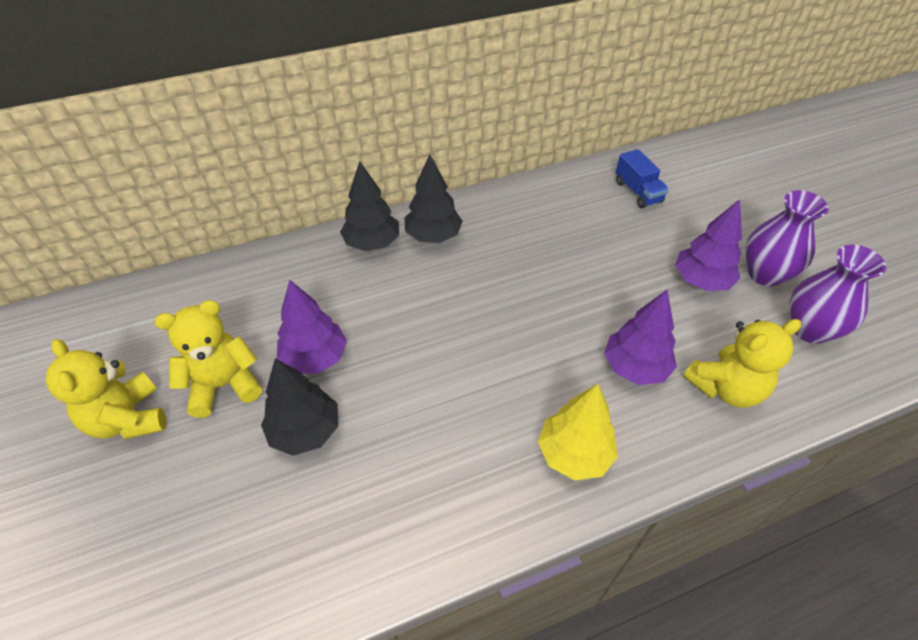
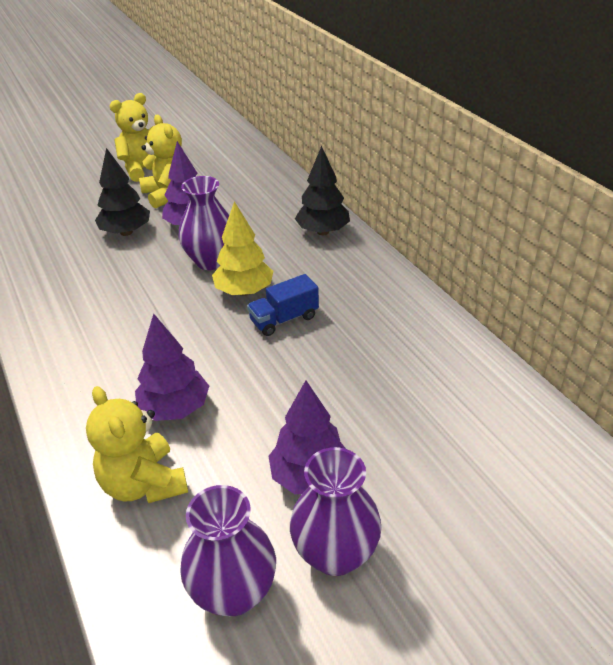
camera: 85 degrees right, 10 degrees down
(400, 338) = (211, 261): none -> purple vase
(433, 236) = (341, 264): black tree -> none
(574, 454) = (84, 366): yellow tree -> yellow tree (244, 291)
(637, 192) = (473, 421): blue truck -> blue truck (284, 319)

